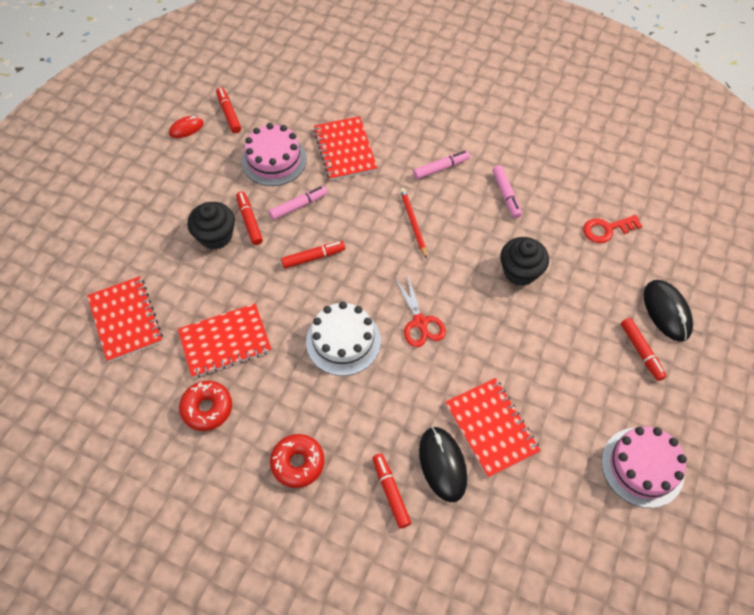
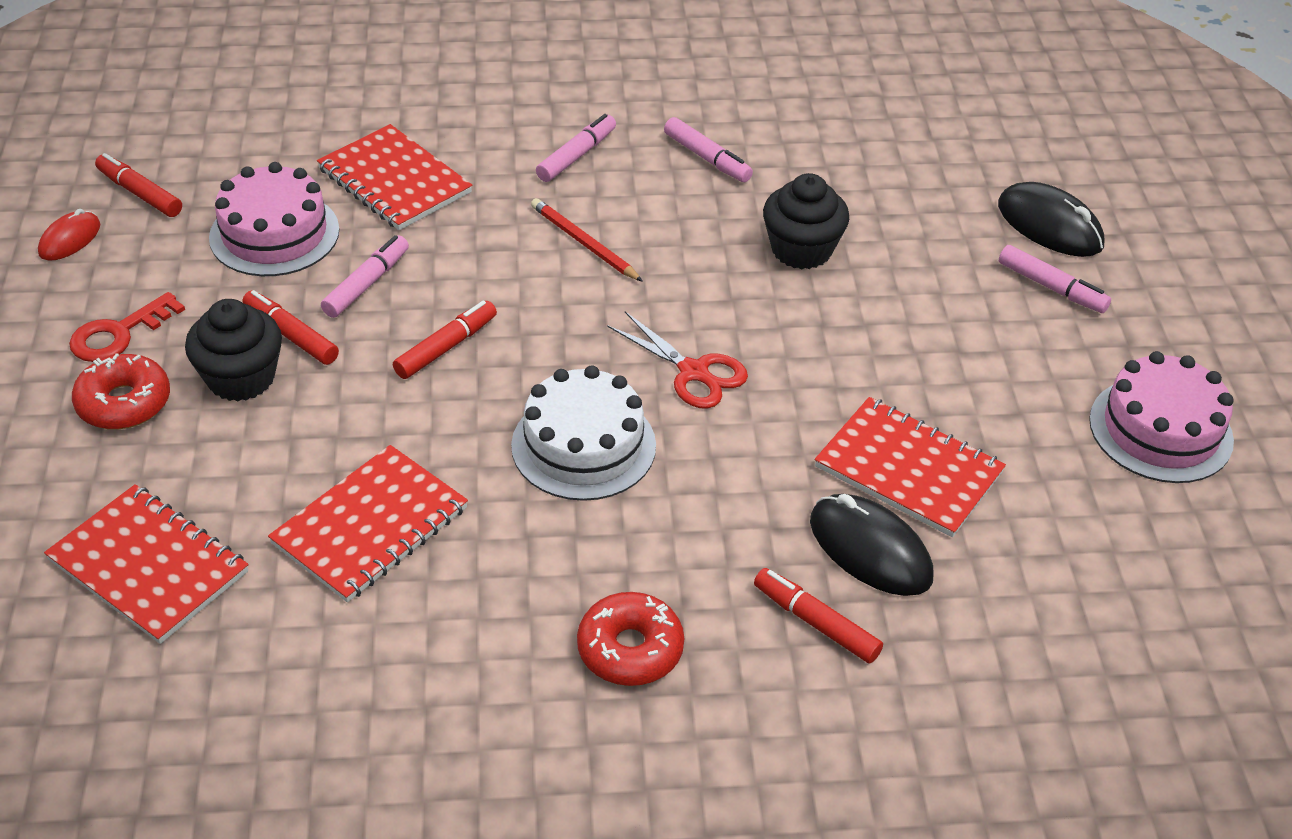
camera: 30 degrees left, 15 degrees down
(207, 408) = (407, 638): red donut -> red donut (124, 403)
(607, 229) = (890, 153): red key -> red key (119, 334)
(641, 351) = (1051, 287): red marker -> pink marker

